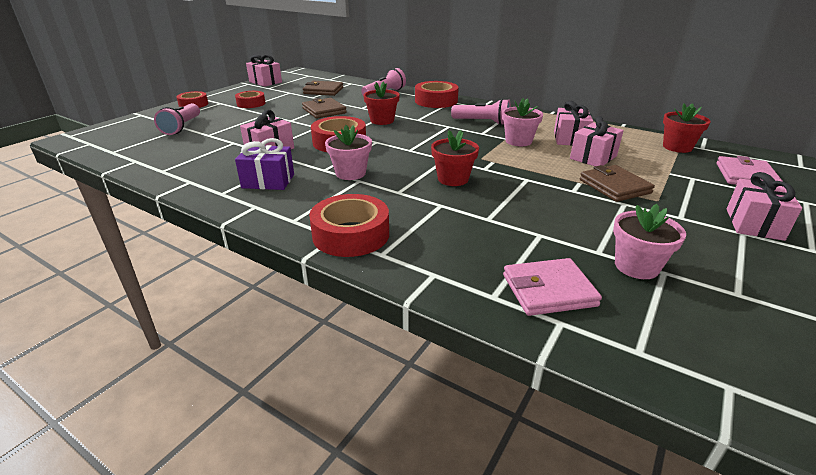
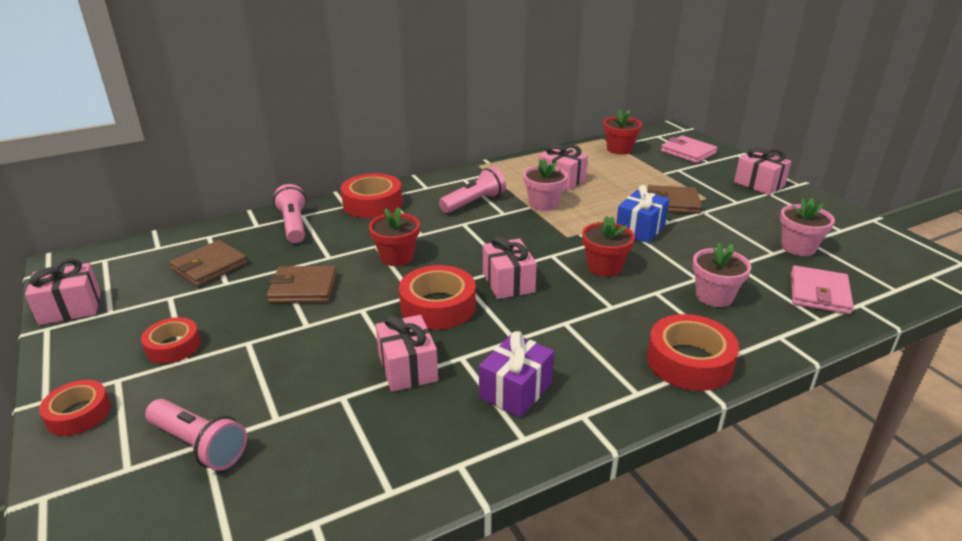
camera: 60 degrees left, 0 degrees up
(350, 173) = (541, 323): pink flower pot -> pink flower pot (714, 296)
(538, 181) = (640, 229): none -> blue gift
(593, 157) = (611, 187): pink gift -> pink gift (508, 282)

